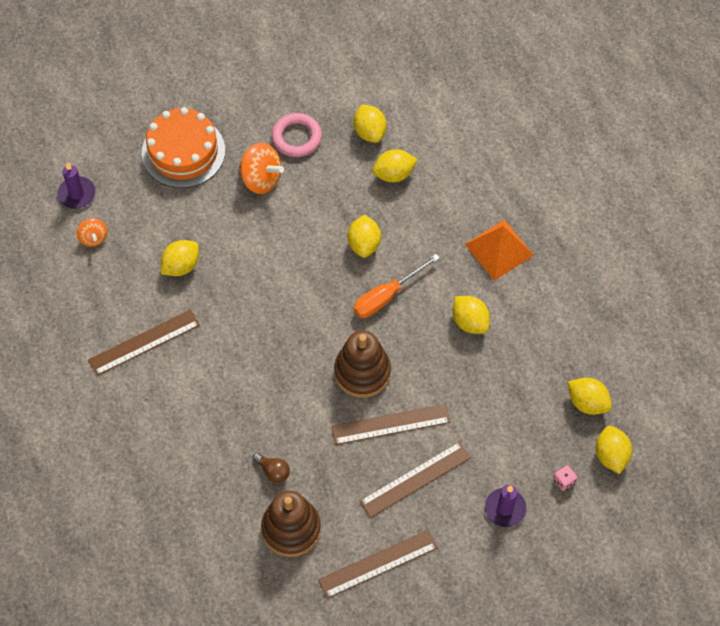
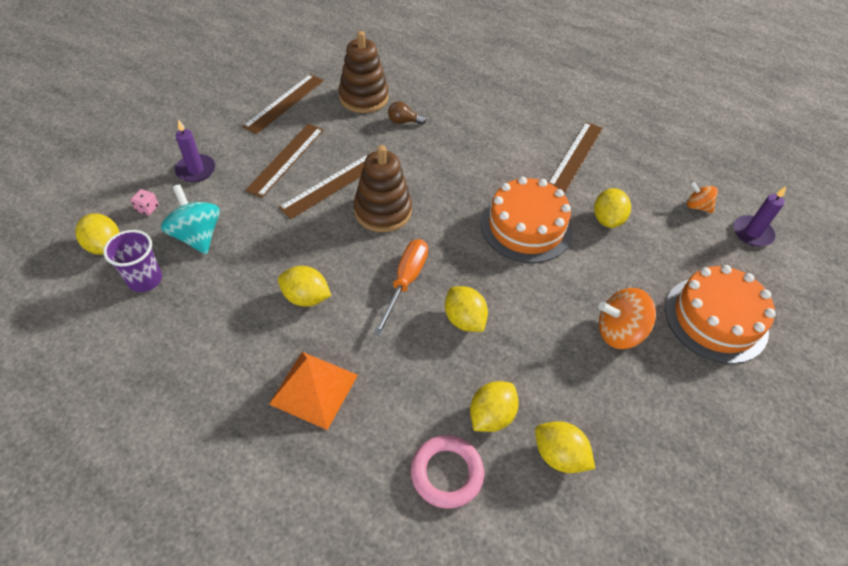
camera: 145 degrees right, 10 degrees down
(254, 294) = (526, 226): none -> orange cake
(296, 137) = (629, 399): pink ring -> pink ring (446, 473)
(531, 427) = (197, 236): none -> turquoise spinning top
(587, 402) = (145, 279): yellow lemon -> purple cup

